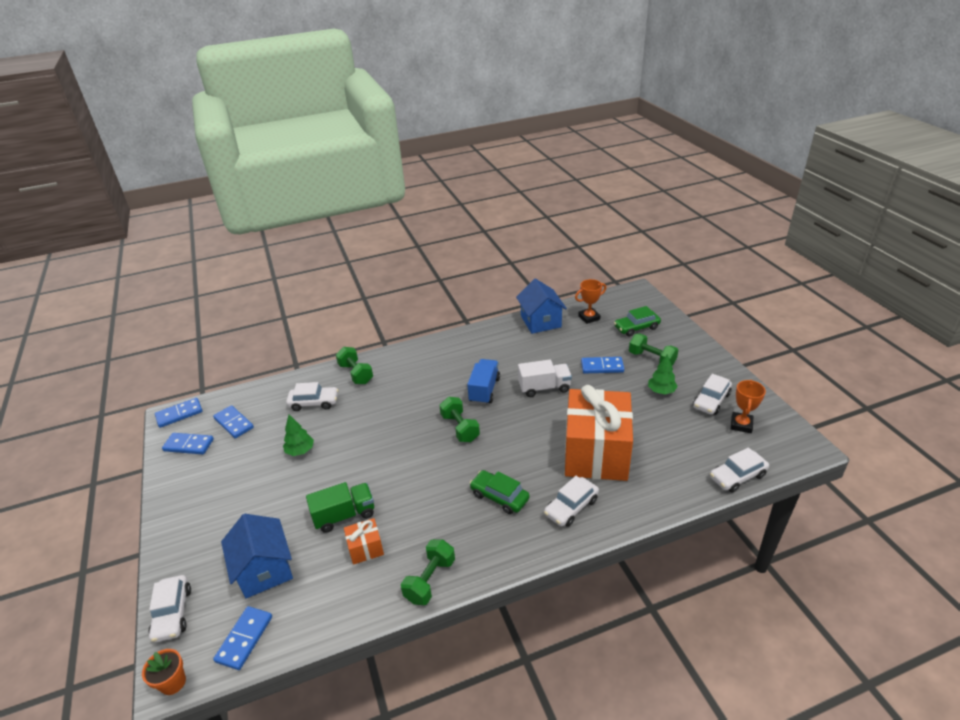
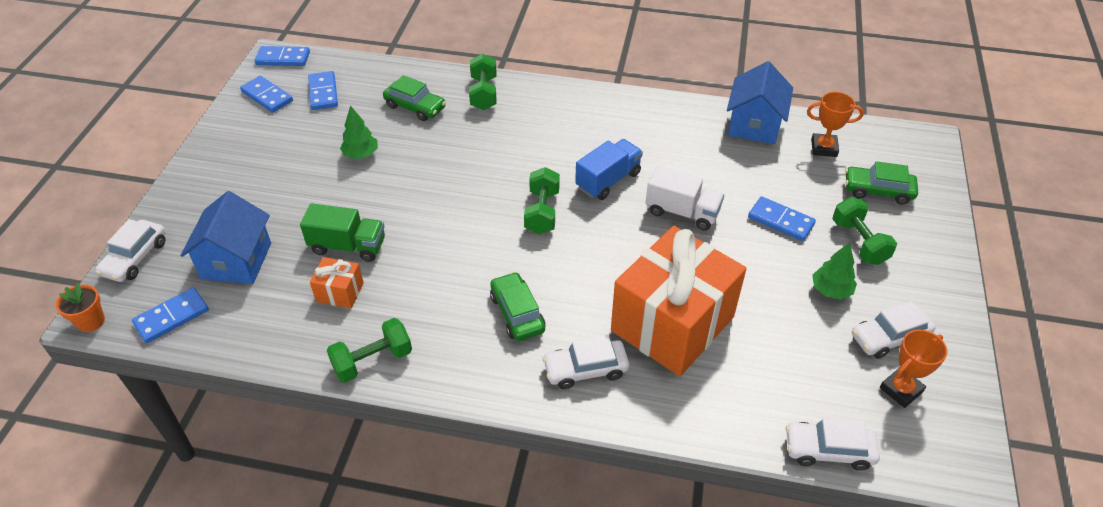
camera: 30 degrees right, 10 degrees up
(314, 403) = (415, 107): white car -> green car

